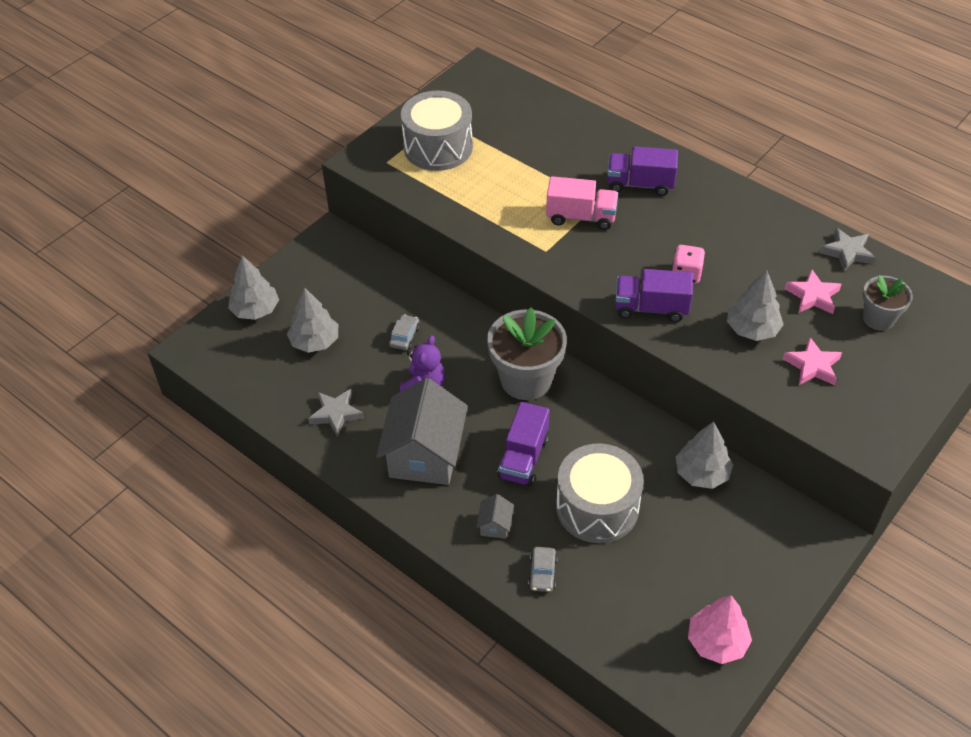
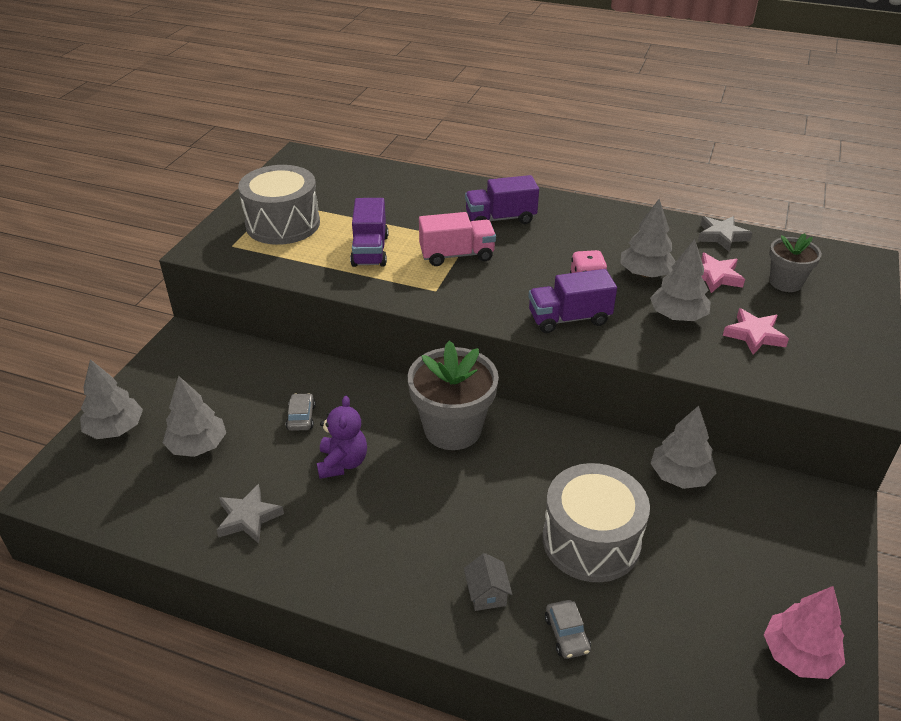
camera: 20 degrees left, 10 degrees down
(425, 454) = (371, 535): grey house -> none
(523, 458) = (486, 509): purple truck -> purple truck (370, 251)
(747, 277) = (645, 274): none -> grey tree

